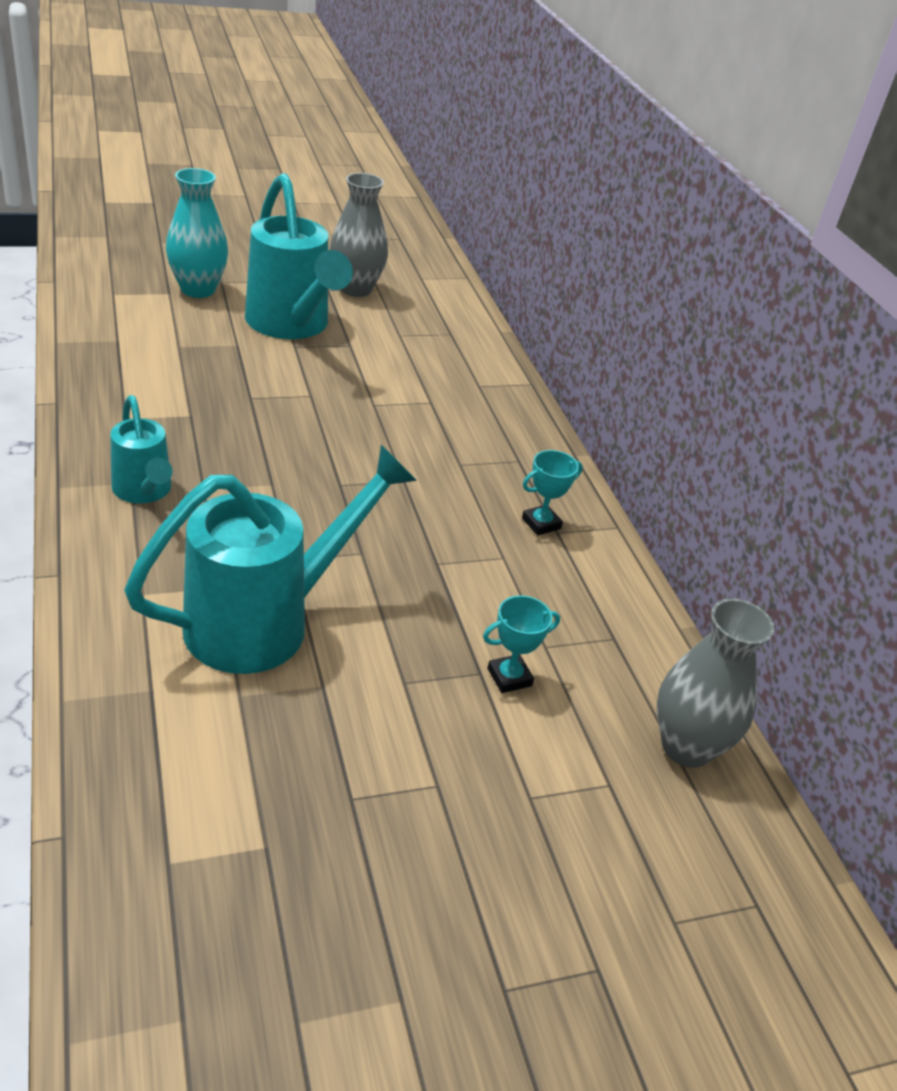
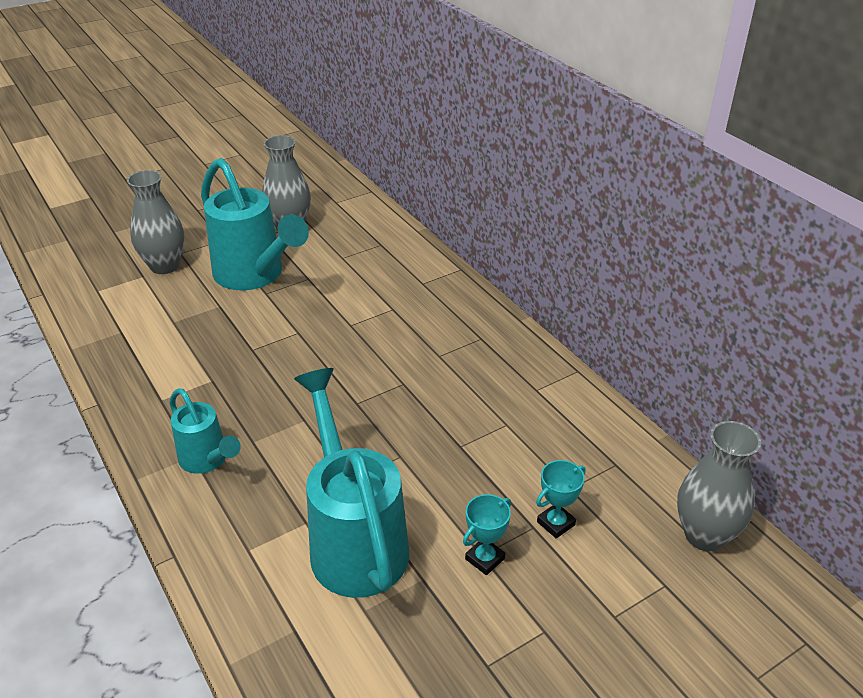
camera: 10 degrees left, 0 degrees up
(198, 290) = (165, 266): turquoise vase -> grey vase
(265, 621) = (354, 540): turquoise watering can -> turquoise watering can turned 60 degrees counterclockwise
(541, 523) = (521, 386): turquoise trophy -> turquoise trophy (485, 559)

